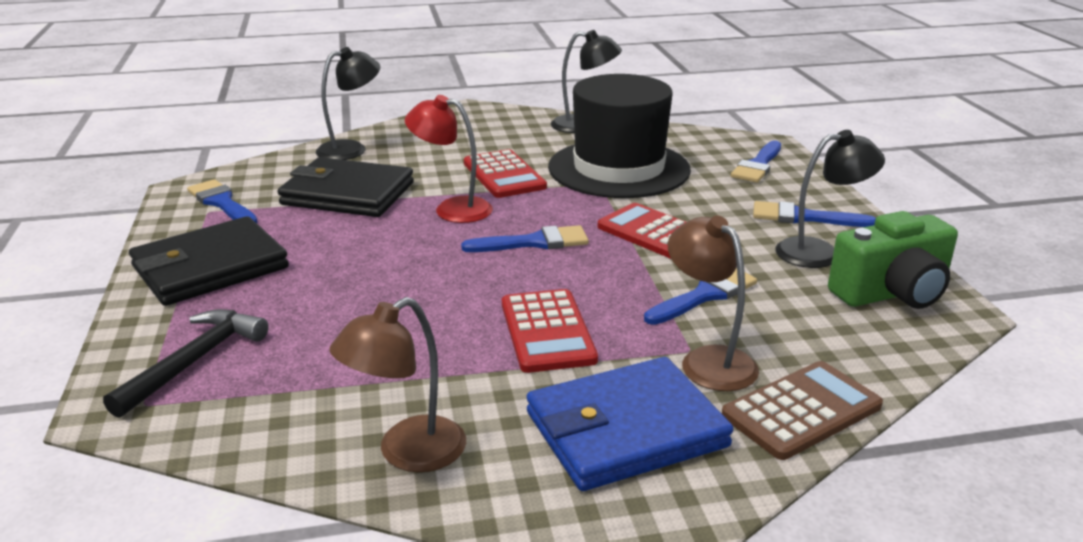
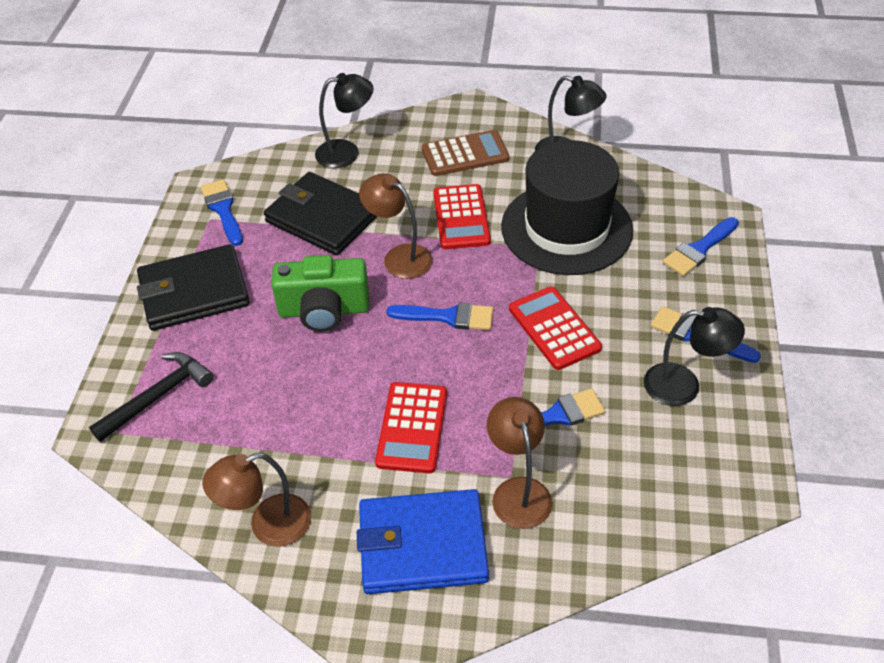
camera: 20 degrees right, 20 degrees up
(452, 209) = (399, 257): red lamp -> brown lamp
(801, 411) = (559, 563): brown calculator -> brown calculator (465, 154)
(892, 293) = (714, 453): green camera -> green camera (324, 310)

